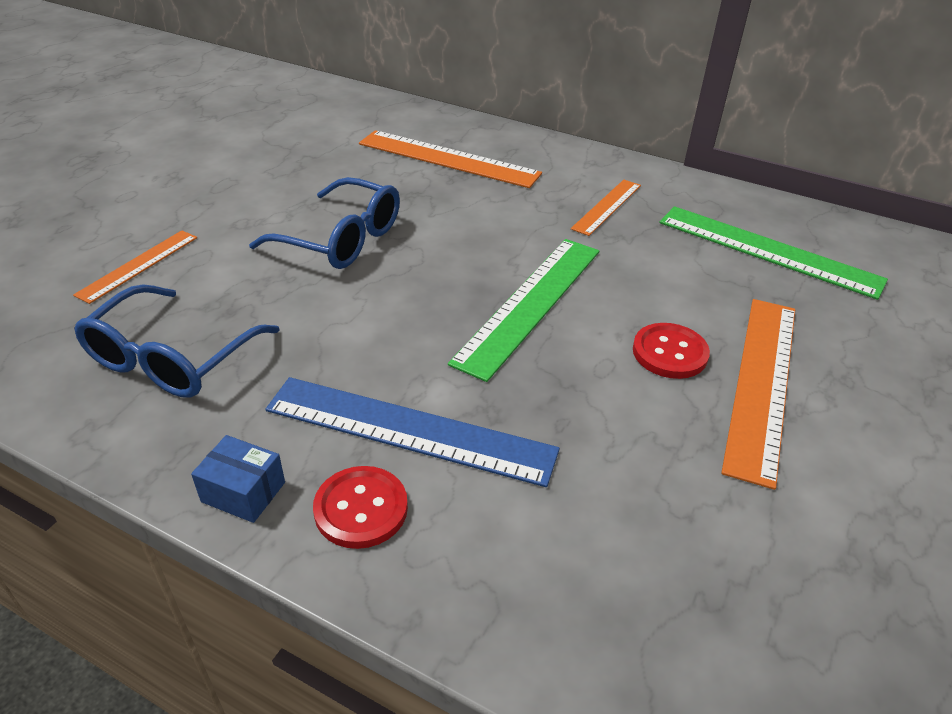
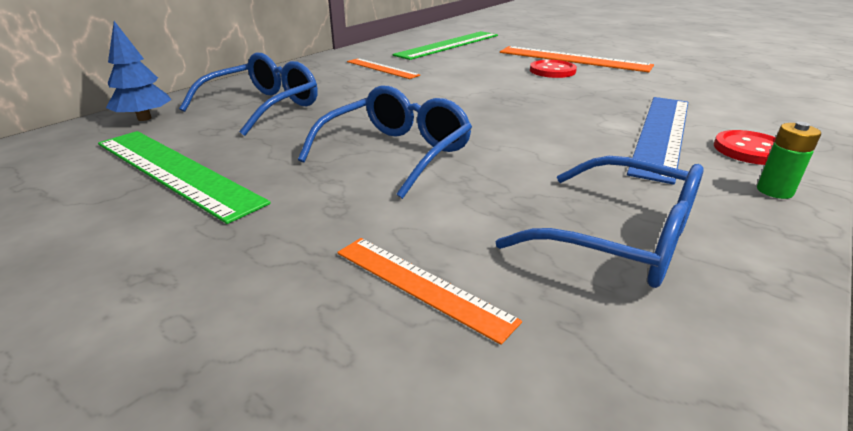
camera: 80 degrees left, 10 degrees down
(243, 492) = (774, 191): blue box -> green battery
(408, 116) = (144, 118): none -> blue tree
(448, 159) = (263, 106): orange ruler -> blue glasses
(530, 304) = (505, 95): green ruler -> green ruler (175, 171)

